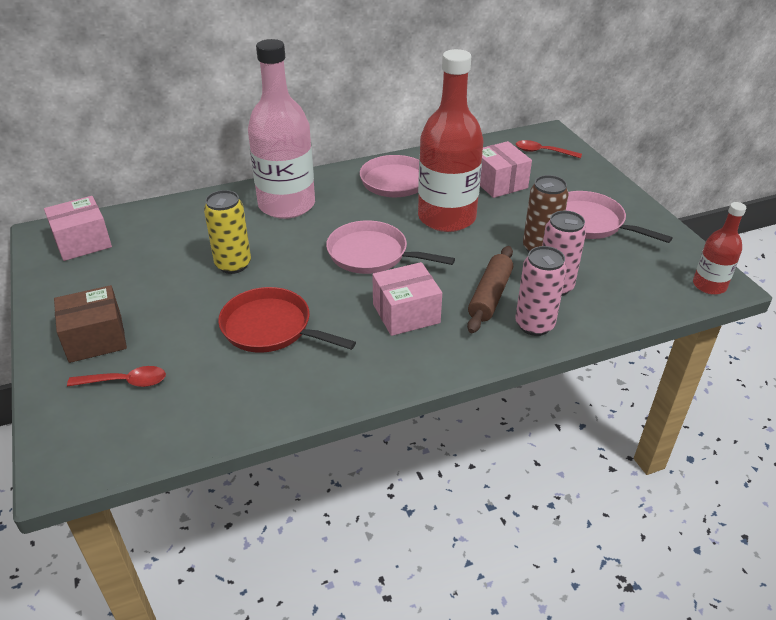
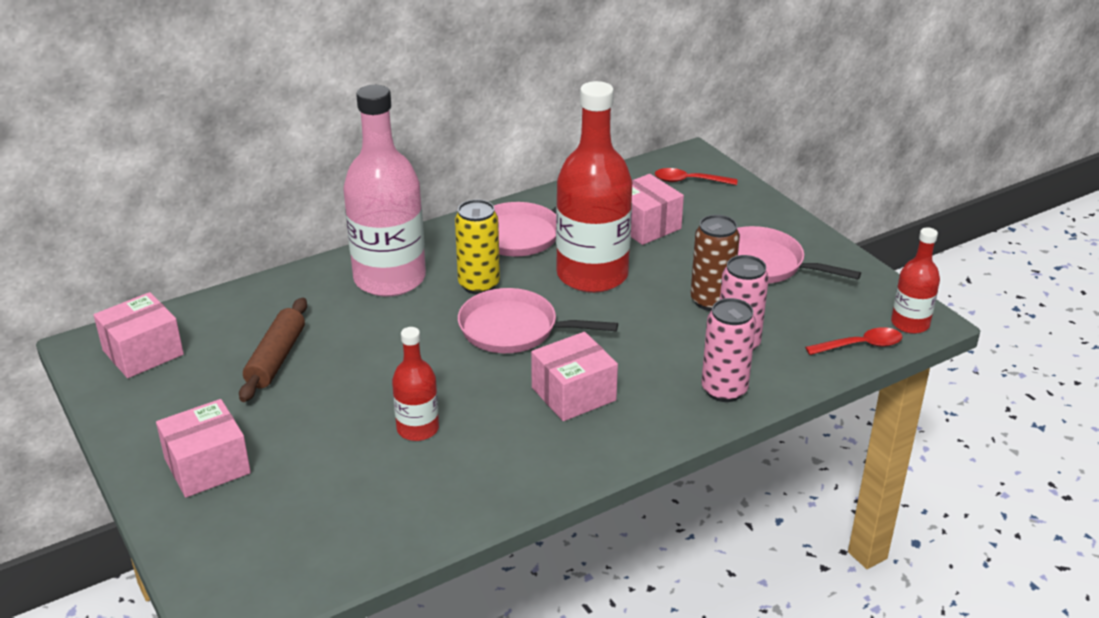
camera: 10 degrees left, 5 degrees down
(95, 338) = (207, 466): brown box -> pink box
(125, 382) = (263, 510): red spoon -> red spoon (860, 345)
(233, 265) = (347, 360): yellow can -> yellow can (479, 285)
(270, 328) = (418, 429): red pan -> red bottle
(490, 296) = (666, 363): brown rolling pin -> brown rolling pin (276, 358)

